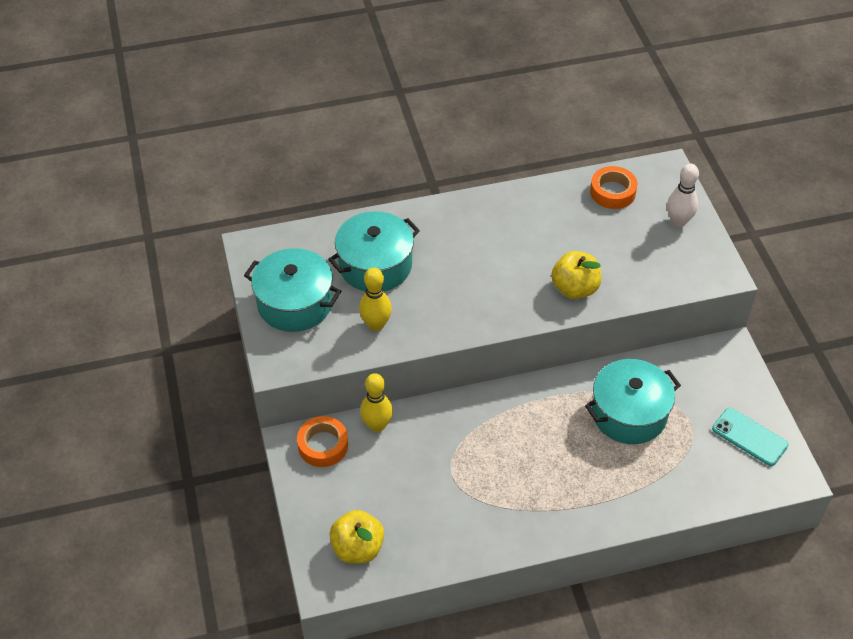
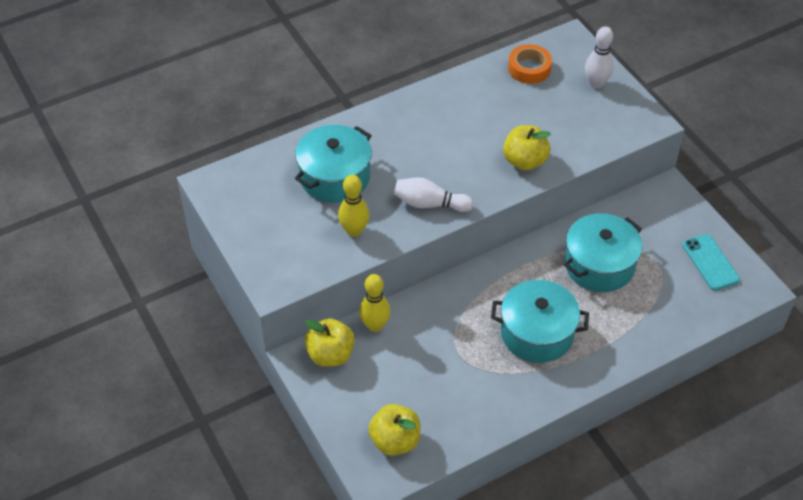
camera: 15 degrees left, 0 degrees up
(295, 303) = (270, 227): turquoise pot -> turquoise pot (537, 333)
(323, 445) = (330, 355): orange tape -> yellow apple
(461, 313) = (429, 204): none -> white bowling pin
(749, 437) = (710, 262): turquoise phone -> turquoise phone turned 45 degrees clockwise

